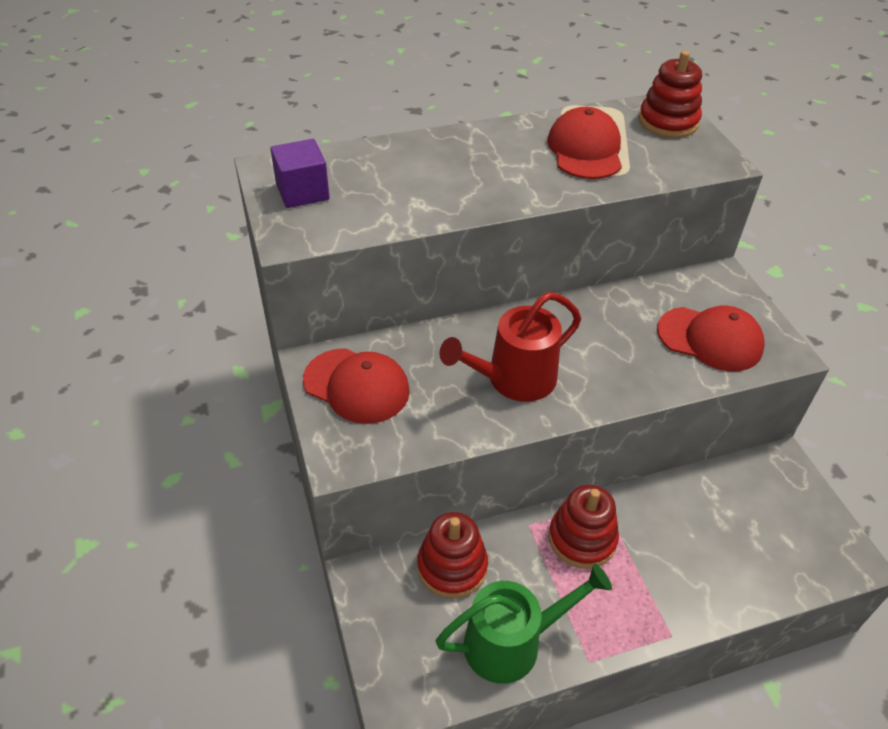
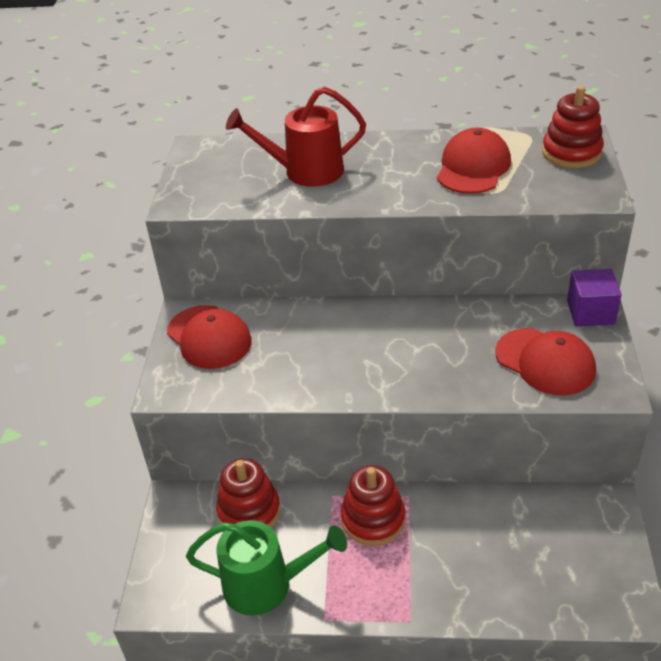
camera: 25 degrees right, 5 degrees down
(302, 192) = (210, 169): purple cube -> purple cube (590, 312)
(513, 380) = (341, 359): red watering can -> red watering can (305, 172)

